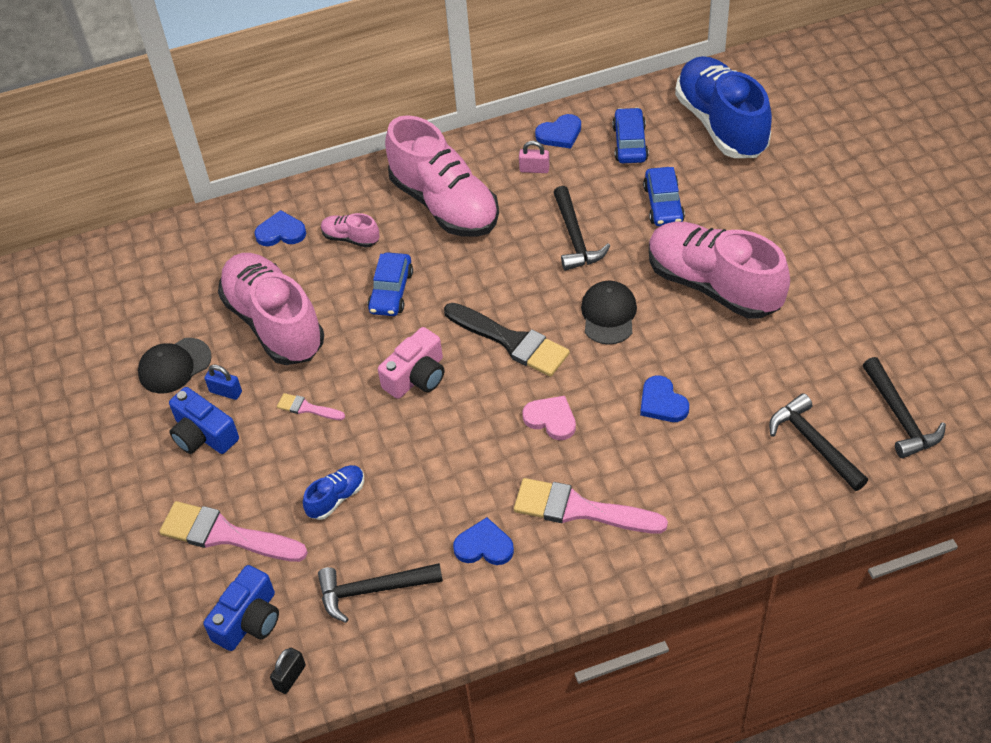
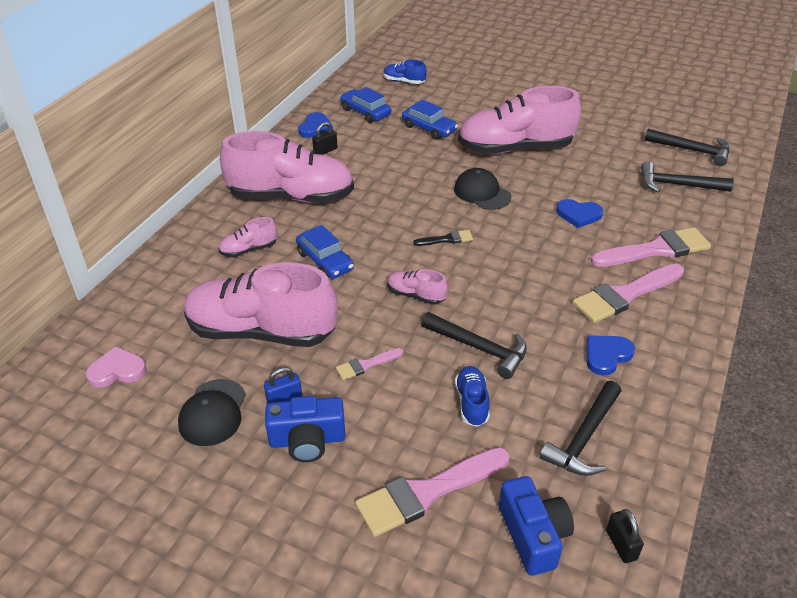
camera: 50 degrees left, 10 degrees down
(281, 232) = (186, 276): blue heart -> none
(416, 376) = (416, 295): pink camera -> pink shoe
(511, 341) = (447, 239): black brush -> black brush, size x0.49
(534, 169) = (325, 151): pink padlock -> black padlock
(551, 419) = (534, 262): pink heart -> pink heart (117, 370)
(575, 237) = (403, 169): black hammer -> black hammer (479, 348)
(677, 491) = (656, 250): none -> pink brush
(721, 124) = (404, 81): blue shoe -> blue shoe, size x0.43

